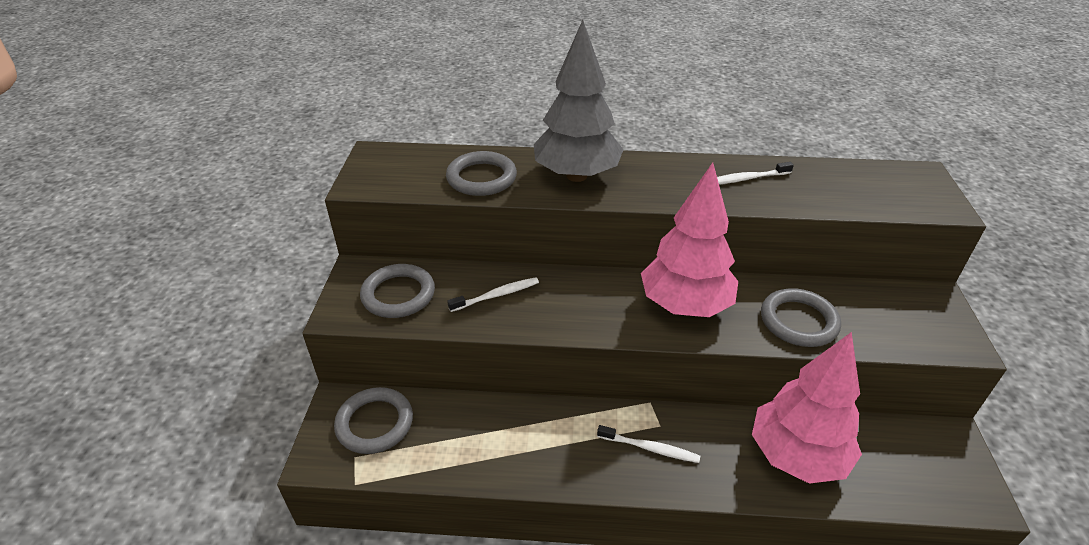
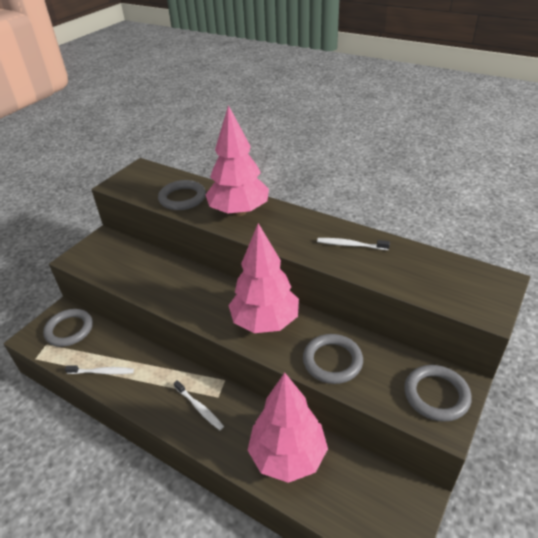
camera: 30 degrees right, 0 degrees up
(398, 294) = (110, 258): grey ring -> grey ring (436, 395)
(496, 295) = (160, 276): white toothbrush -> white toothbrush (102, 372)
(577, 176) = (239, 212): grey tree -> pink tree

